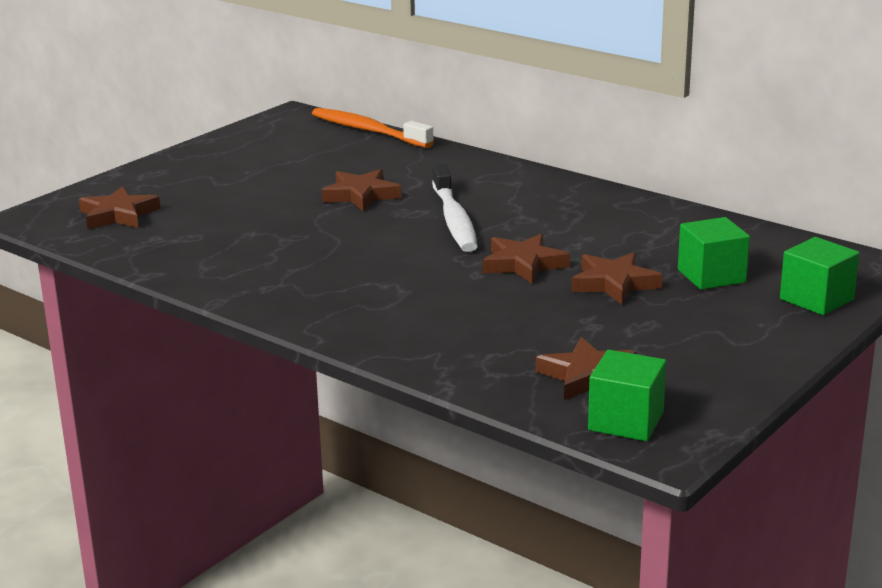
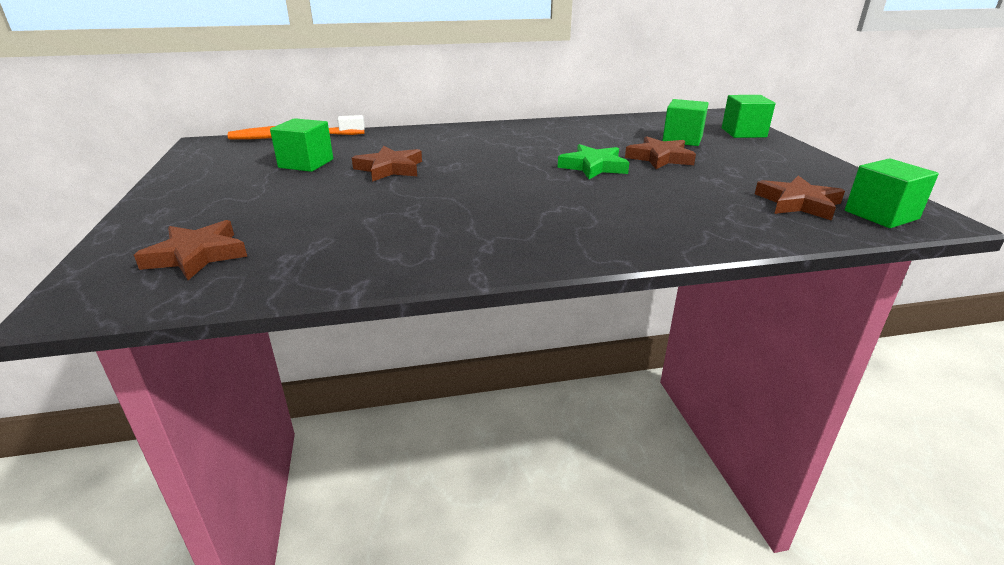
camera: 50 degrees left, 5 degrees up
(316, 165) = (306, 163): none -> green cube
(454, 219) = (488, 160): white toothbrush -> none
(523, 264) = (593, 167): brown star -> green star

